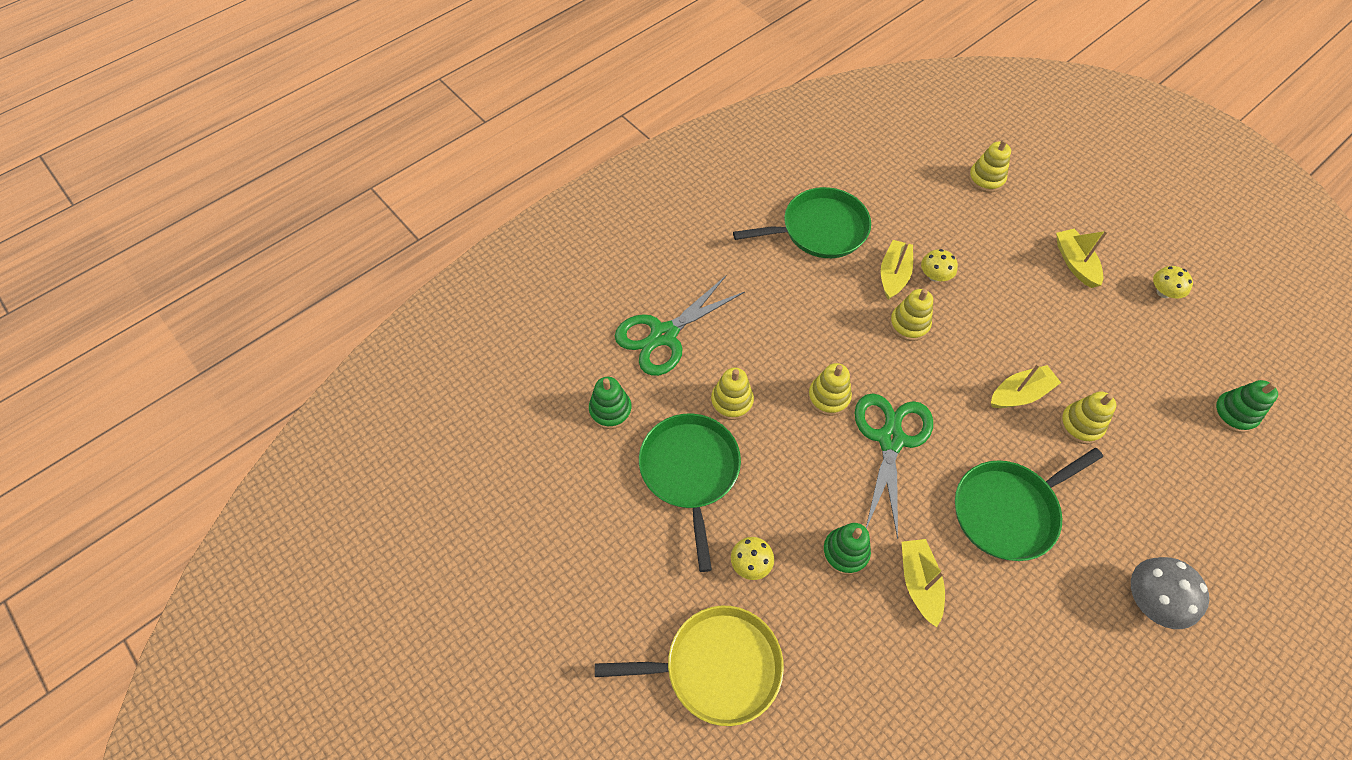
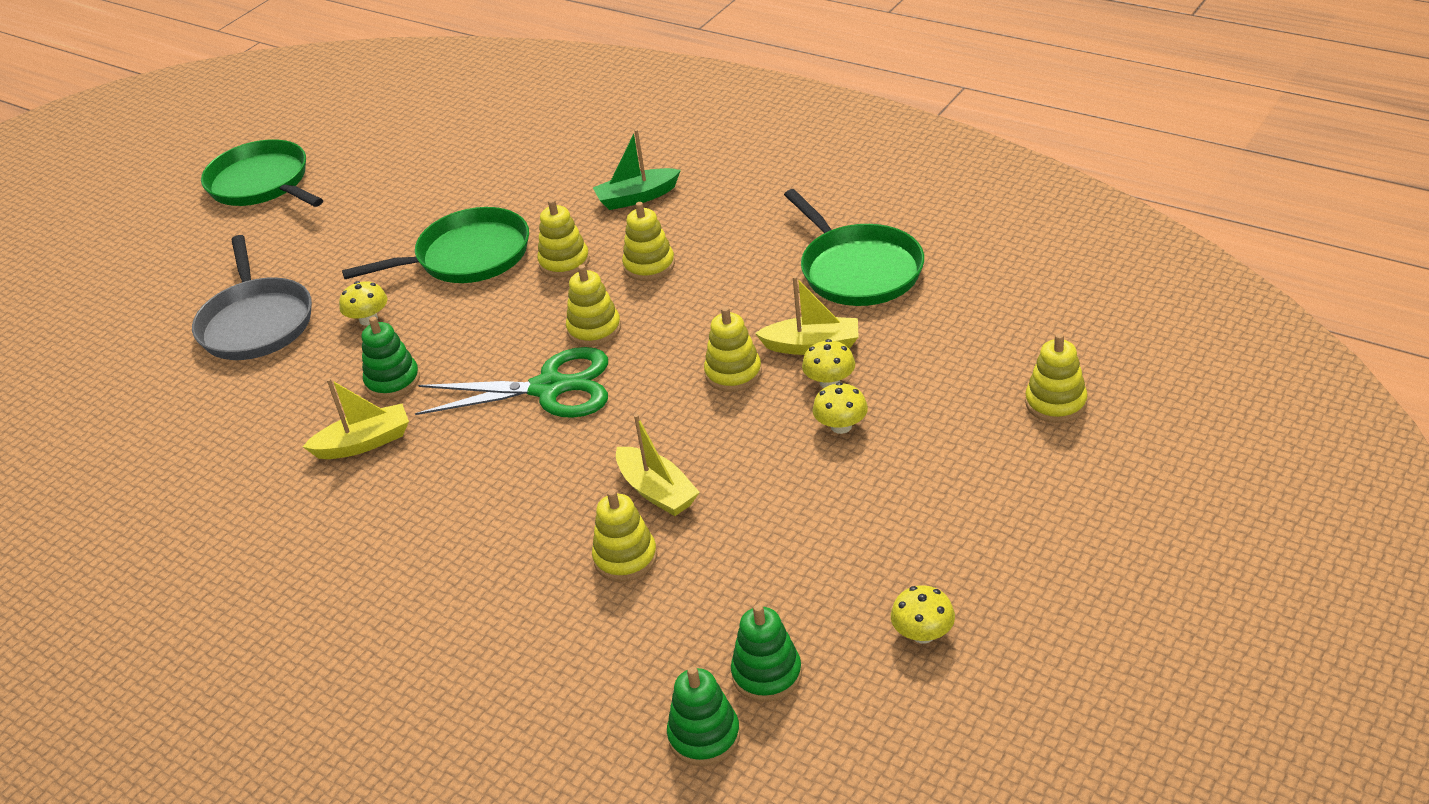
camera: 80 degrees right, 20 degrees down
(610, 410) = (527, 190): green stacking toy -> green stacking toy (767, 674)
(664, 335) = (637, 197): green scissors -> green boat
(716, 667) = (256, 323): yellow pan -> grey pan
(761, 346) = (649, 265): none -> yellow stacking toy
(980, 281) = (841, 426): none -> yellow mushroom
(1008, 510) = (473, 503): green pan -> green pan (262, 183)
(1075, 263) = (931, 521): yellow boat -> none
(1151, 600) = (370, 653): grey mushroom -> none

